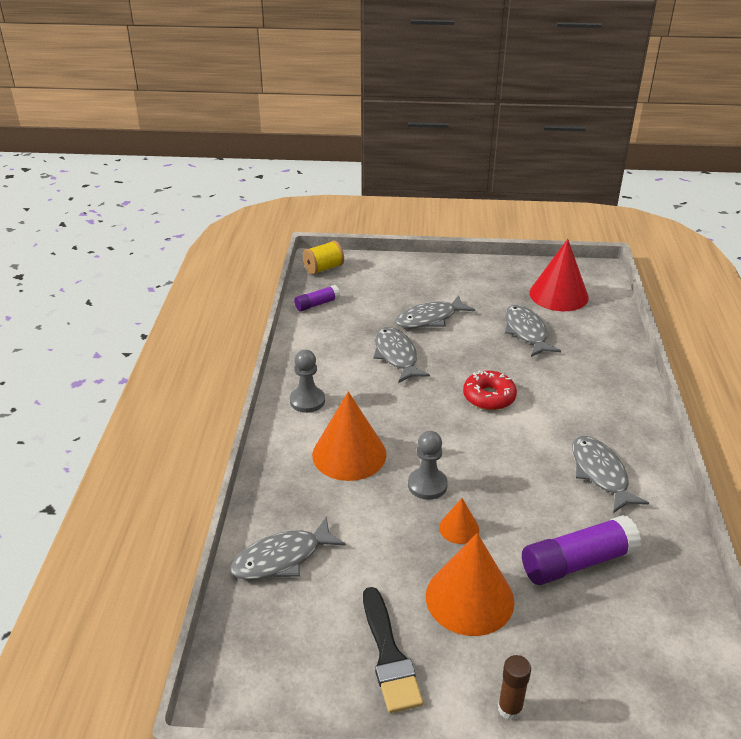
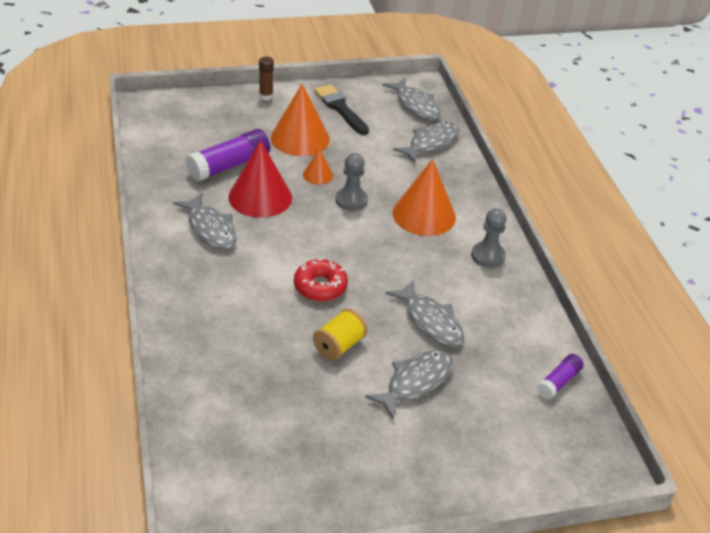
camera: 160 degrees right, 5 degrees up
(323, 268) = (594, 452): yellow spool -> yellow spool (339, 346)
(526, 332) = (295, 382): grey fish -> grey fish (415, 105)
(558, 295) = (260, 460): red cone -> red cone (260, 197)

